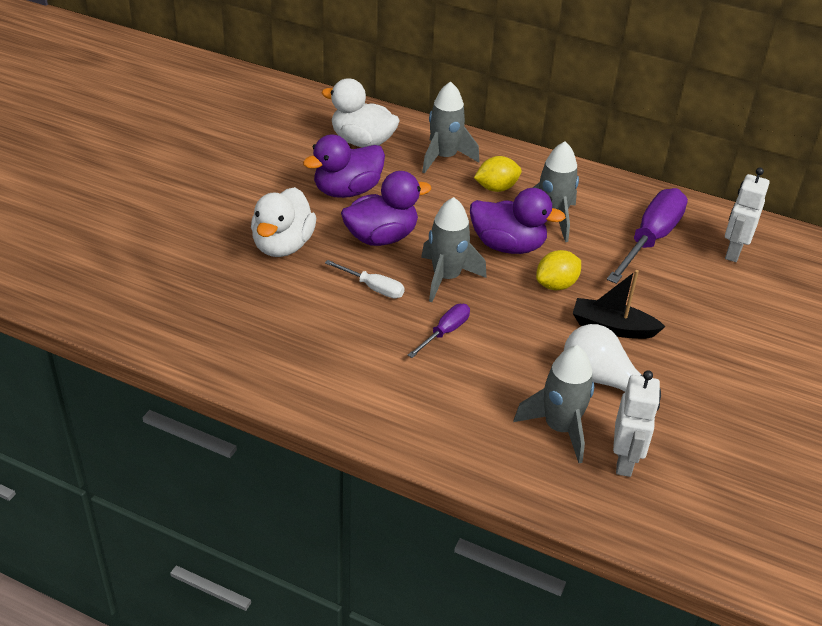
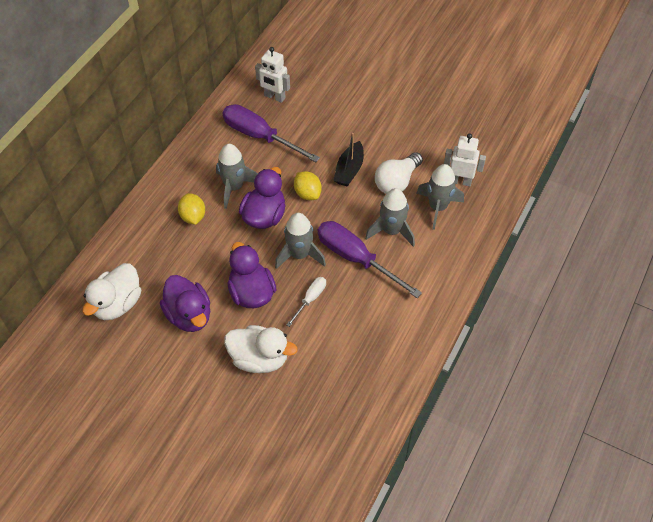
camera: 85 degrees left, 15 degrees up
(444, 158) = (148, 247): grey rocket -> grey rocket (391, 231)
(445, 332) = (356, 259): purple screwdriver -> purple screwdriver, size x1.99

